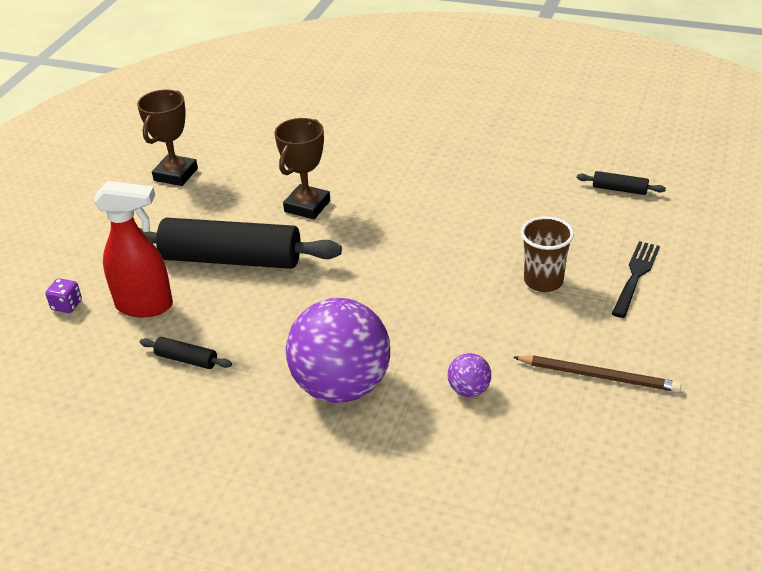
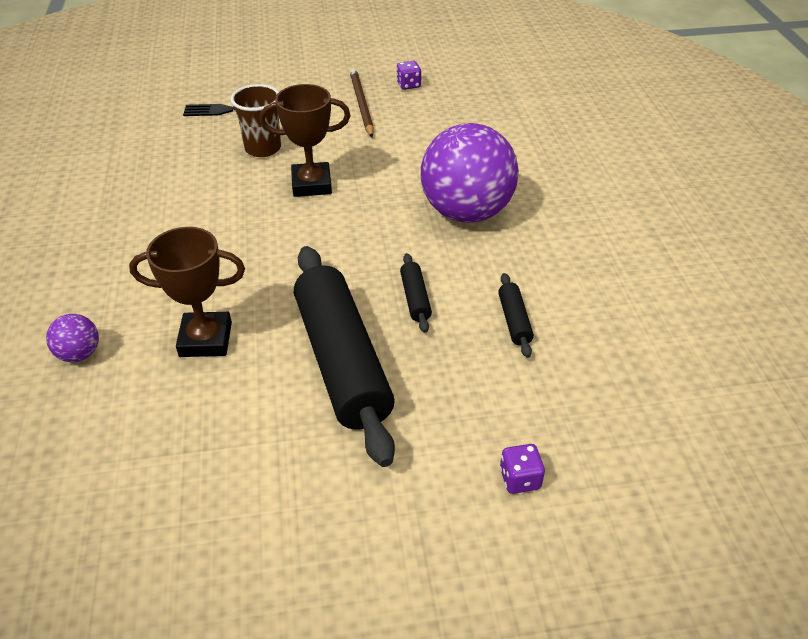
camera: 120 degrees left, 5 degrees up
(145, 306) = (467, 397): red spray bottle -> none
(176, 174) = (174, 528): brown trophy -> brown trophy (311, 184)
(469, 390) = (418, 151): purple ball -> purple ball (79, 354)
(619, 189) = (99, 138): black rolling pin -> black rolling pin (415, 298)
(628, 434) = (408, 85): none -> purple dice

